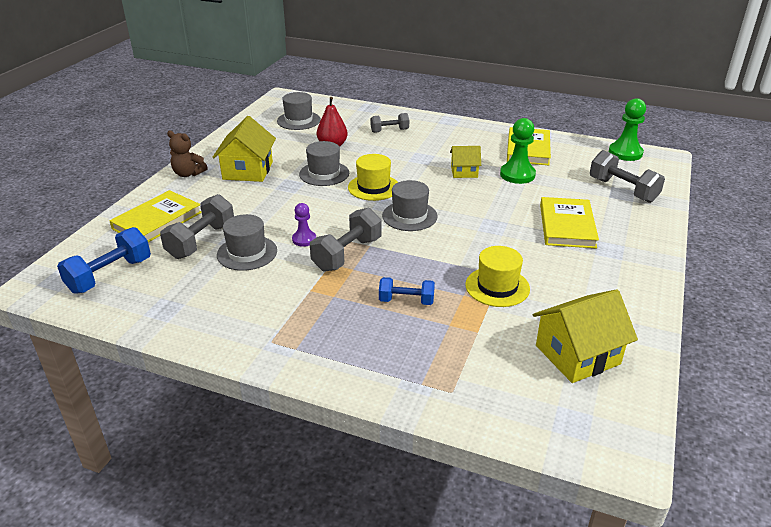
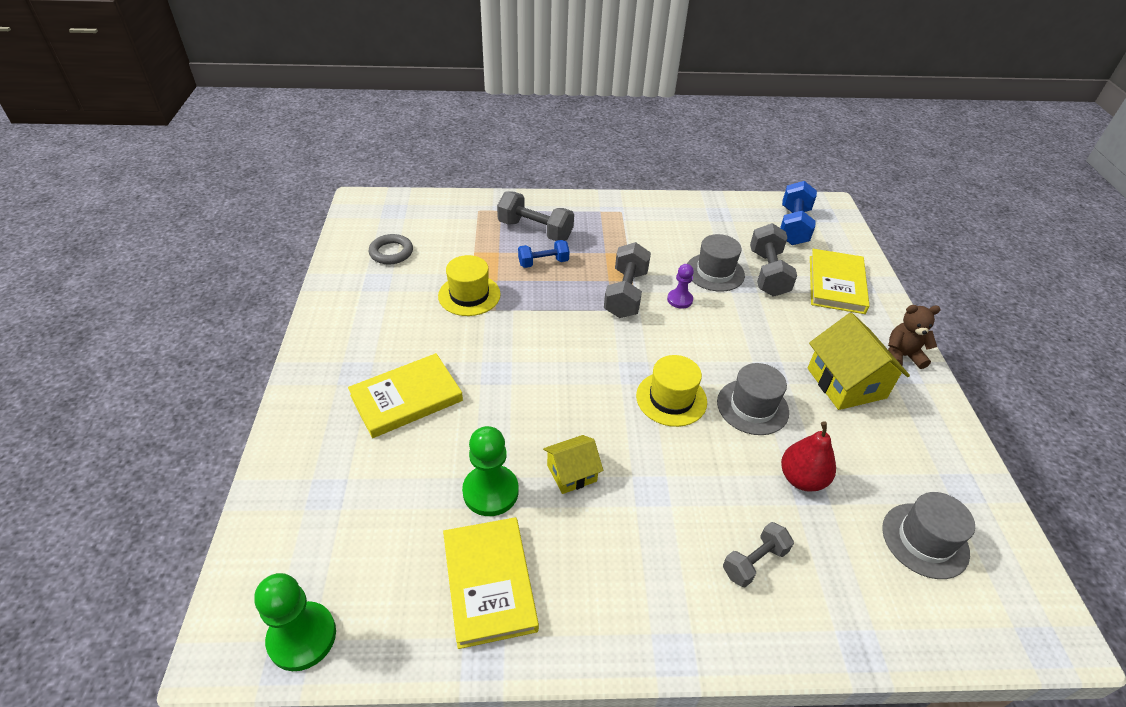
camera: 155 degrees right, 10 degrees up
(409, 216) = (597, 361): grey hat -> none
(567, 226) = (406, 398): yellow book -> yellow book turned 75 degrees clockwise
(577, 355) = (391, 252): yellow house -> grey ring
(622, 190) = (324, 502): grey dumbbell -> grey dumbbell (535, 230)

